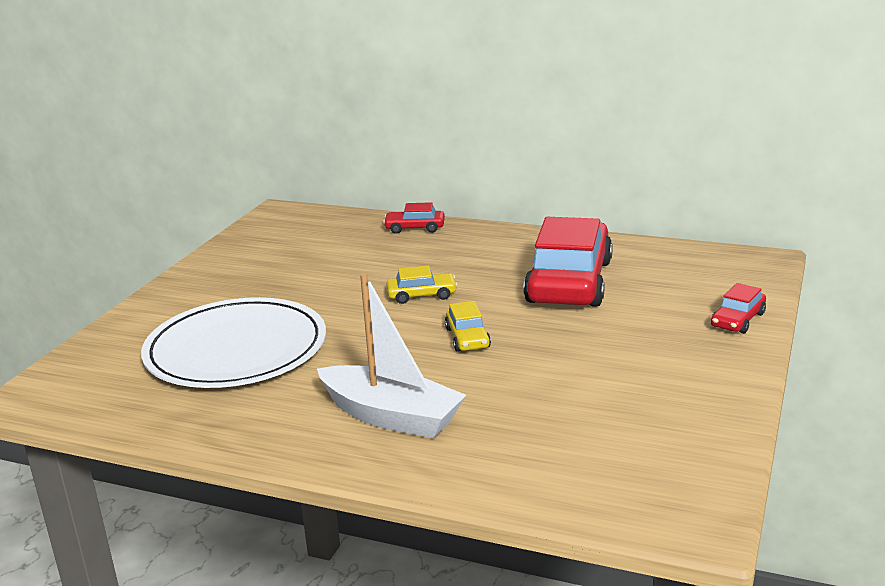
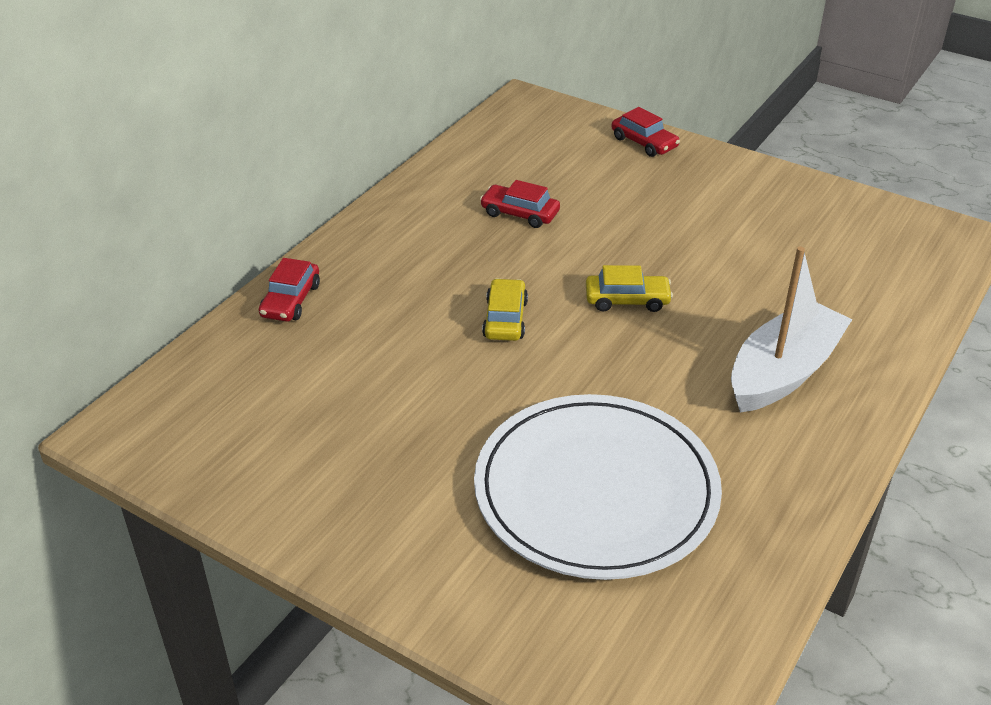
camera: 80 degrees left, 15 degrees up
(569, 282) = (520, 213): red car -> red car, size x0.44

